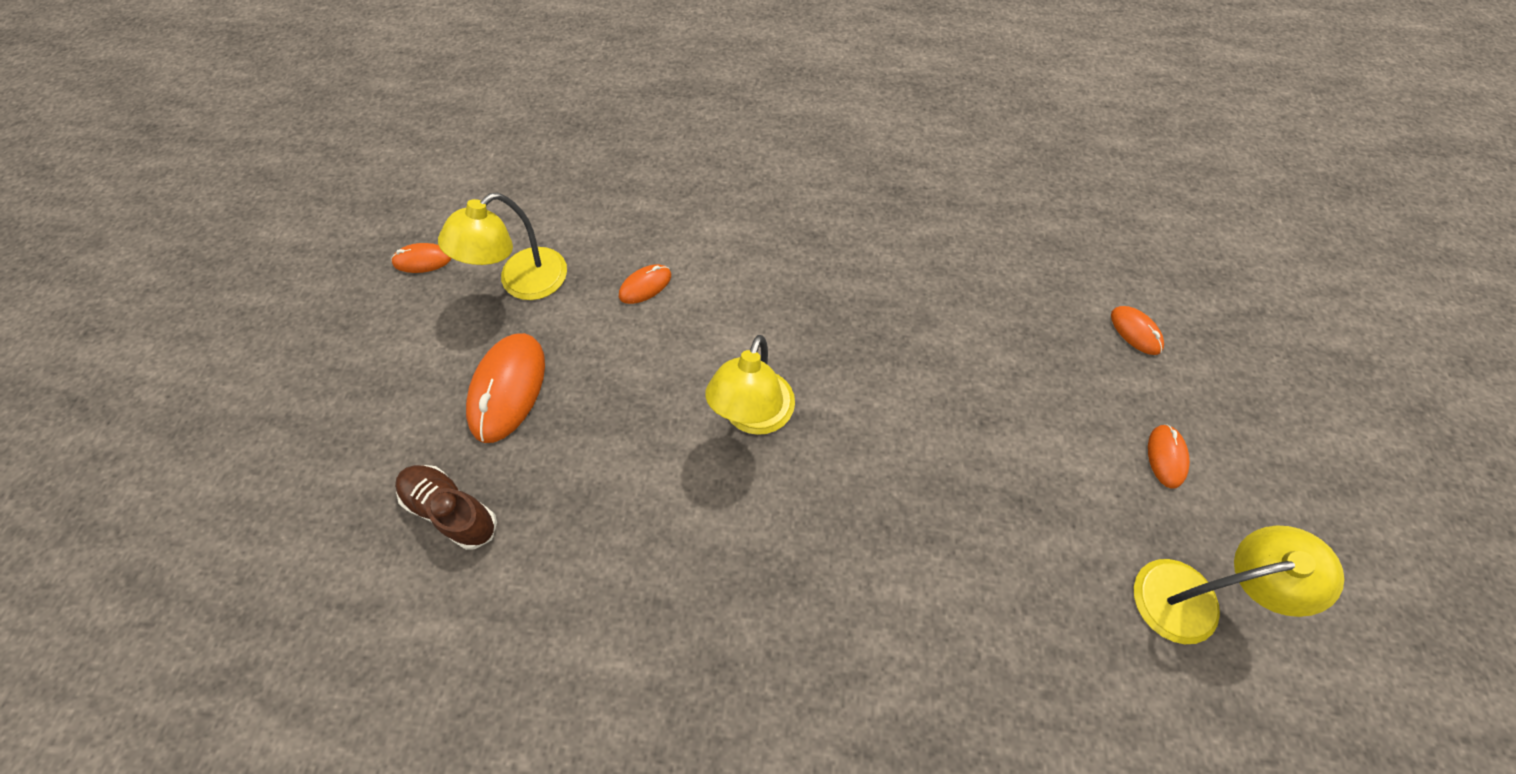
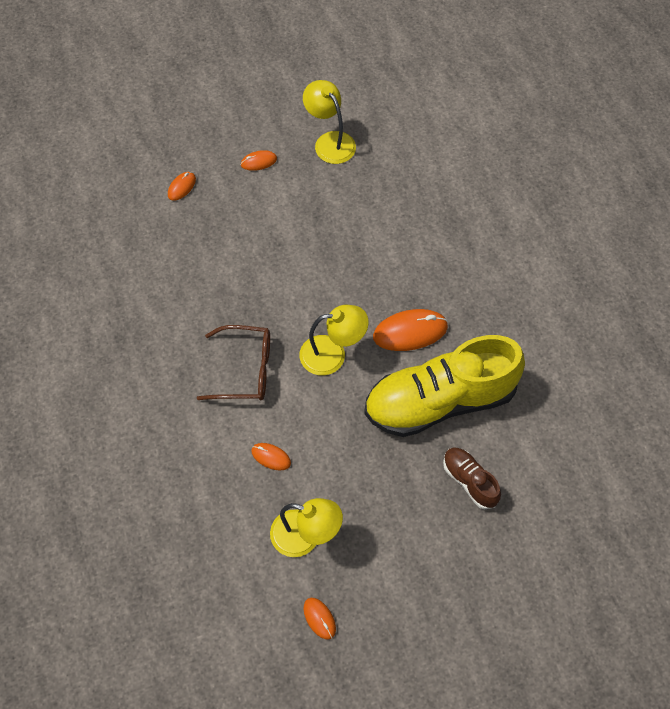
camera: 115 degrees left, 0 degrees up
(452, 510) = (469, 481): brown shoe -> brown shoe turned 135 degrees clockwise
(508, 389) = (384, 497): orange mouse -> orange mouse (410, 332)
(595, 531) = (439, 401): none -> yellow shoe
(784, 302) = (245, 370): none -> brown glasses

